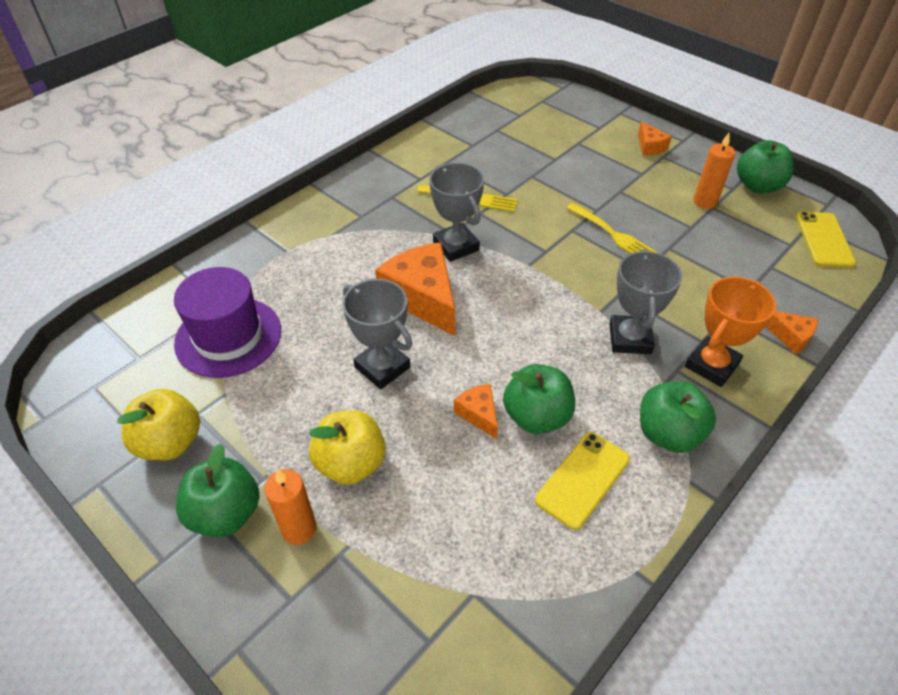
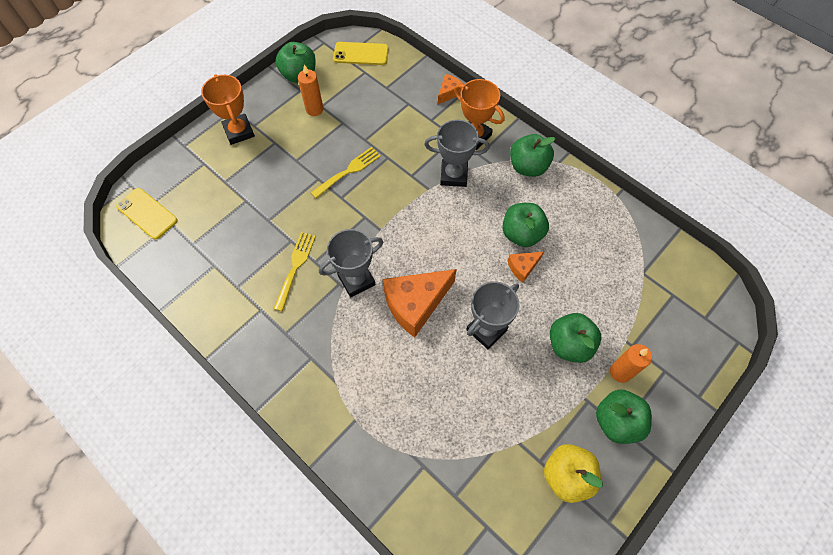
camera: 90 degrees left, 15 degrees up
(228, 337) = (460, 453): purple hat -> none
(351, 463) = (569, 345): yellow apple -> green apple
(583, 479) = (564, 213): yellow phone -> yellow phone (147, 213)
(650, 146) = (239, 132): orange cheese -> orange trophy

